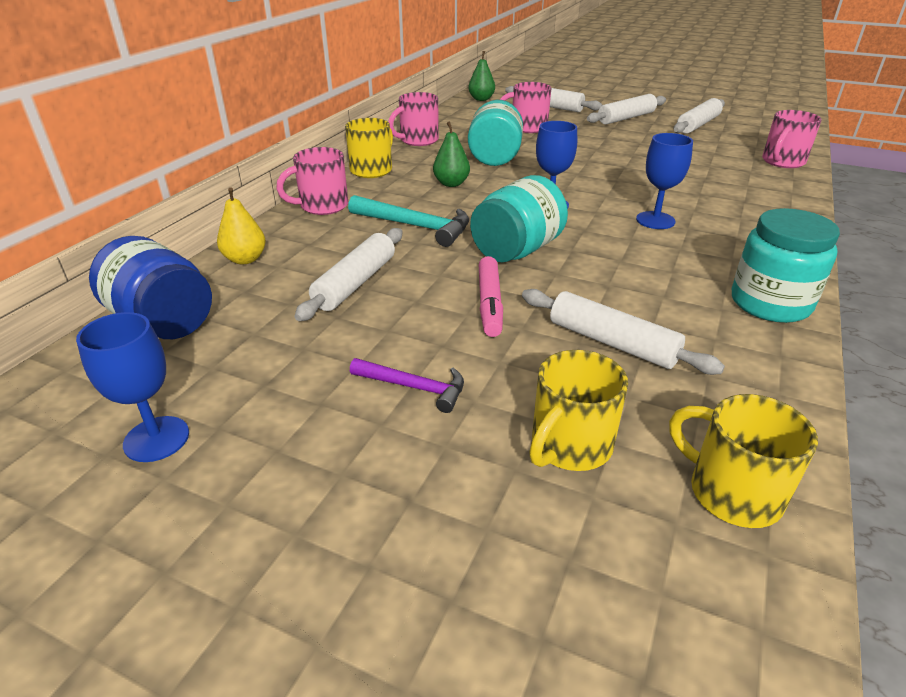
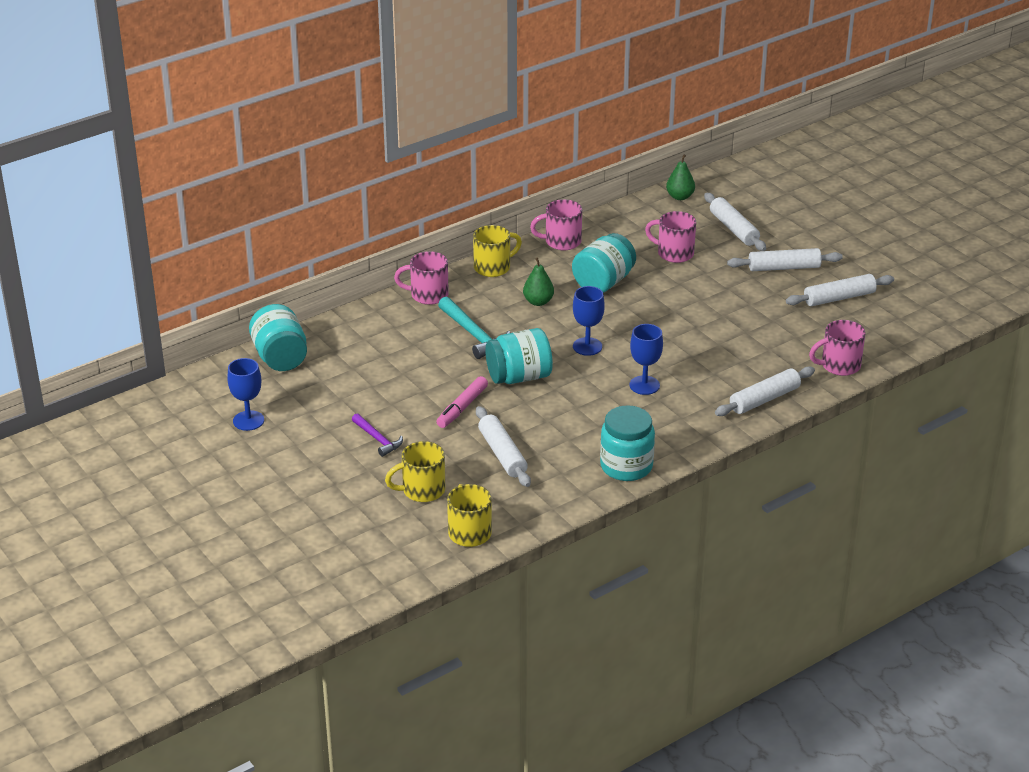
camera: 30 degrees right, 0 degrees up
(163, 322) = (280, 357): blue jar -> turquoise jar
(245, 259) = (348, 327): yellow pear -> none
(355, 283) = (399, 367): white rolling pin -> white rolling pin (764, 399)

